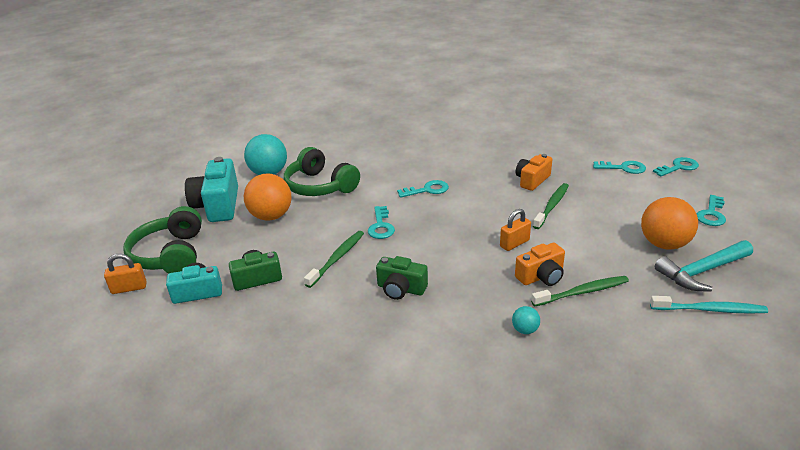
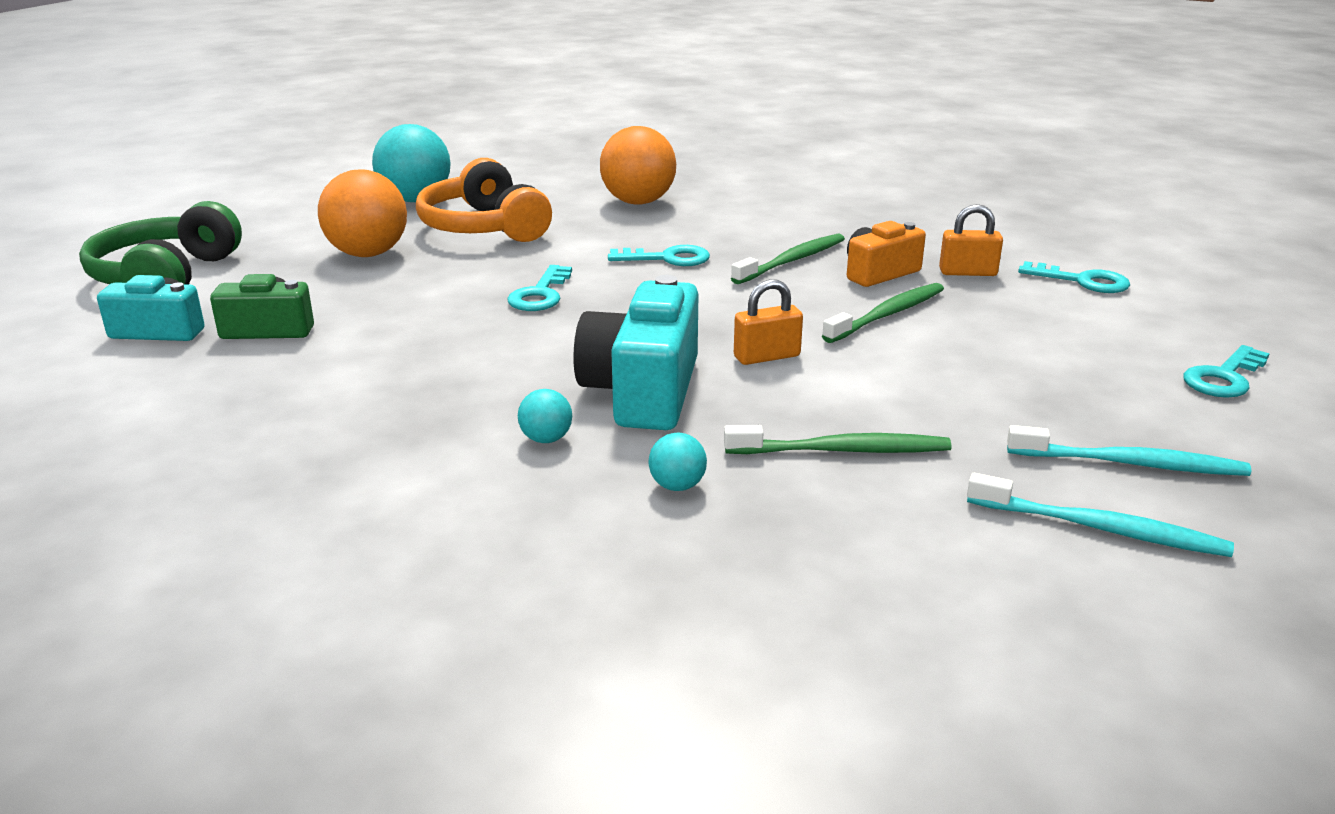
camera: 15 degrees right, 5 degrees down
(129, 288) = (64, 308): orange padlock -> orange padlock (967, 272)
(218, 205) = (297, 228): turquoise camera -> turquoise camera (643, 391)
(320, 186) = (484, 227): green headphones -> orange headphones
(337, 258) = (426, 325): green toothbrush -> green toothbrush (792, 261)
(401, 289) = (497, 385): green camera -> none
(447, 317) = (546, 439): none -> turquoise ball
(541, 276) = (778, 413): orange camera -> none
(664, 244) = (1078, 407): orange ball -> orange ball (638, 202)
(678, 167) = (1205, 296): turquoise key -> none
(702, 271) = (1130, 463): turquoise hammer -> turquoise toothbrush

